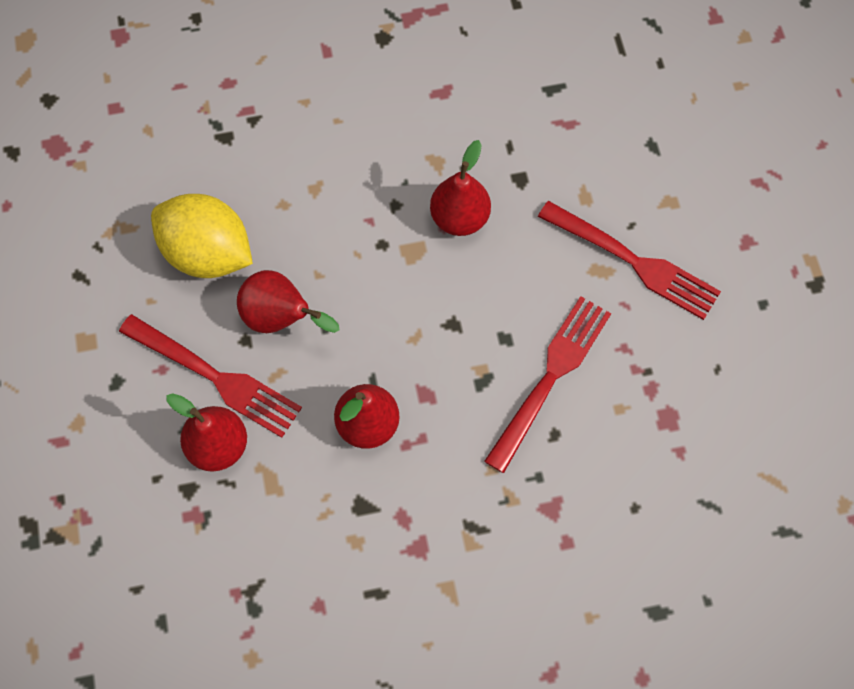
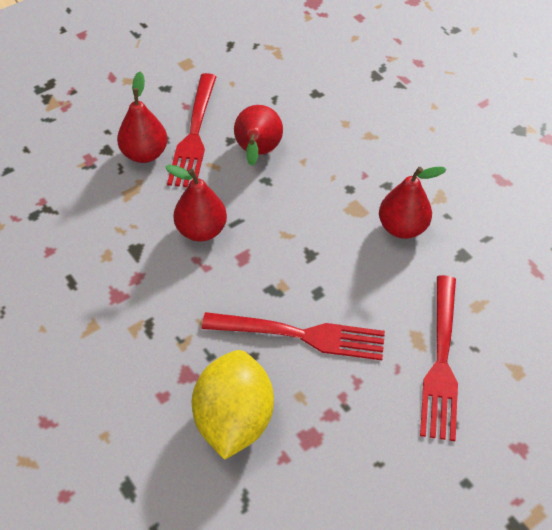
camera: 65 degrees right, 15 degrees down
(208, 253) = (283, 98): yellow lemon -> yellow lemon (233, 419)

